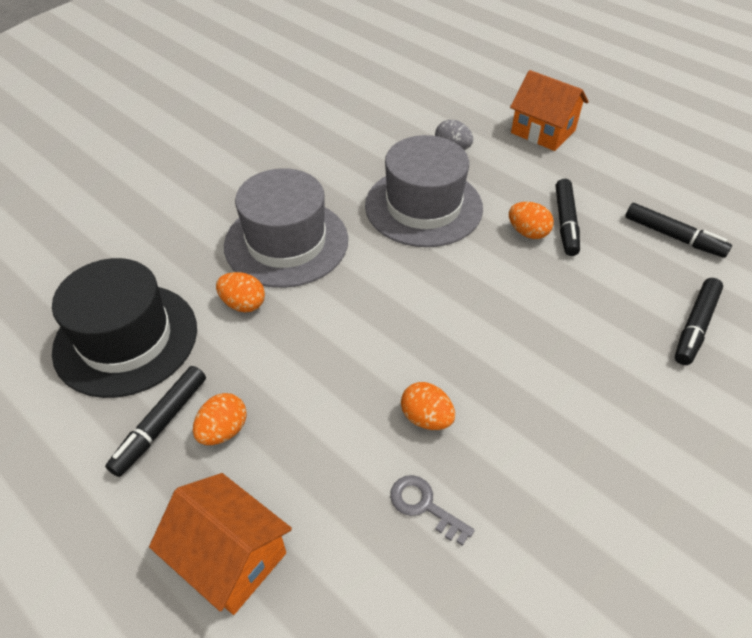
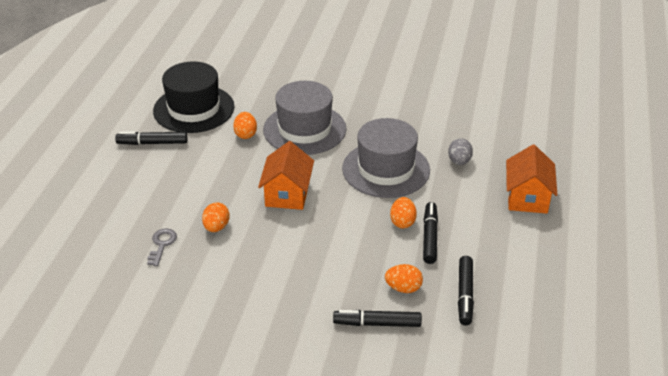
camera: 60 degrees right, 10 degrees down
(223, 430) = (162, 163): orange egg -> orange egg (403, 288)
(230, 557) = (99, 194): orange house -> orange house (287, 194)
(565, 222) = (429, 237): black marker -> black marker turned 120 degrees clockwise

